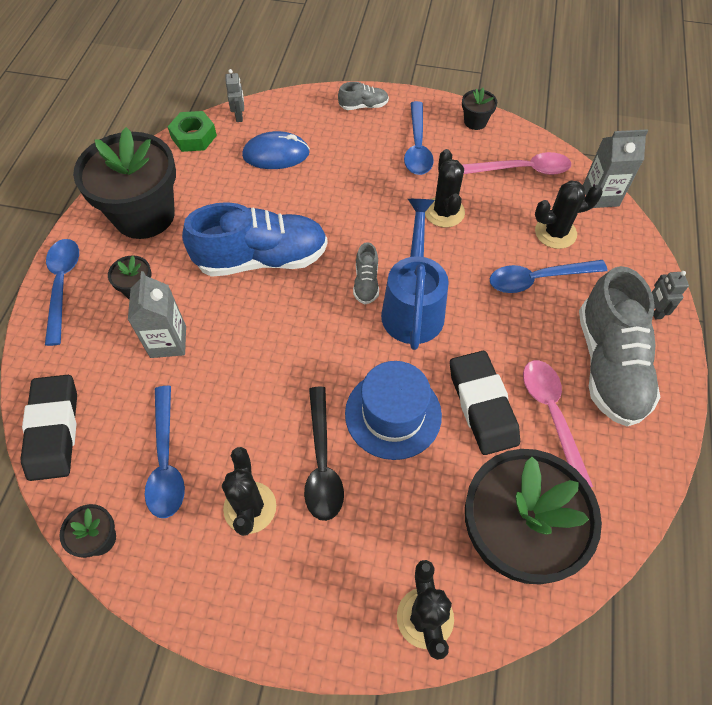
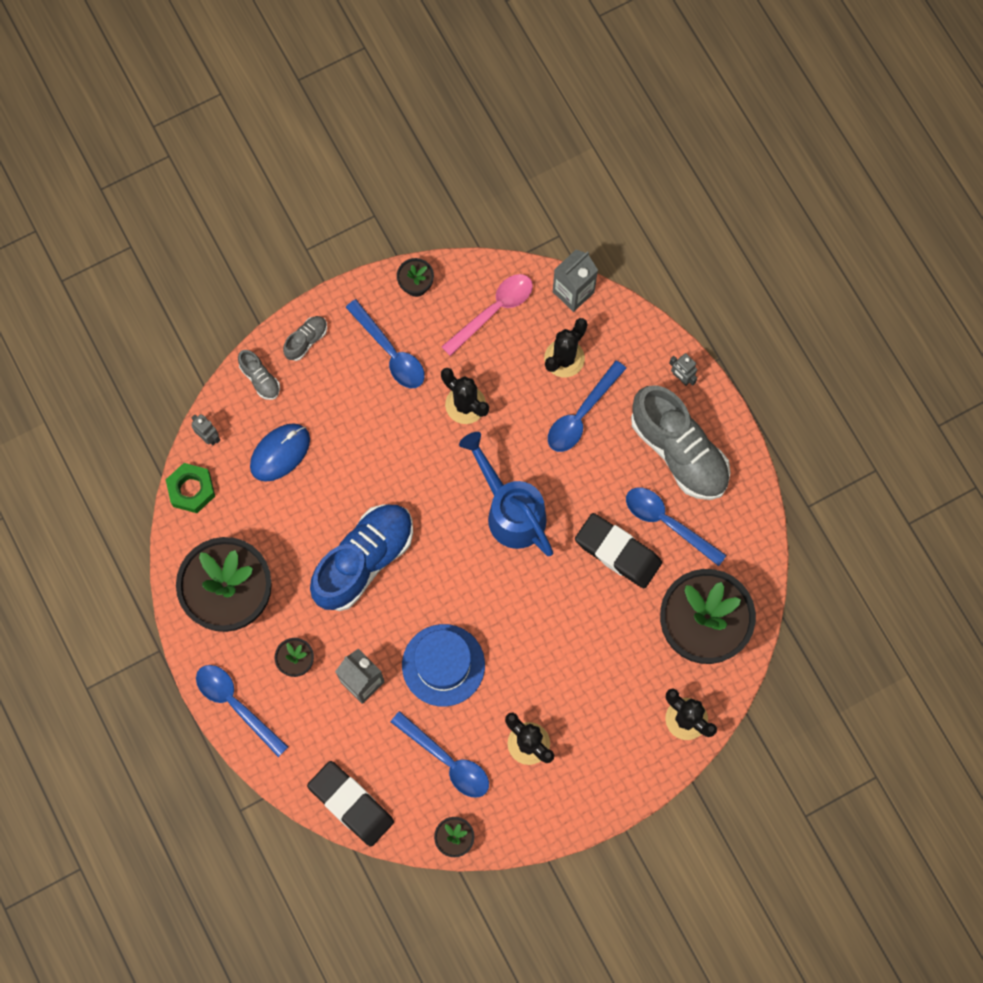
camera: 40 degrees left, 15 degrees up
(322, 463) = (547, 678): black spoon -> none
(366, 283) = (460, 518): grey shoe -> grey shoe (260, 379)
(393, 414) = (565, 607): blue hat -> blue hat (443, 665)
(552, 415) = (667, 522): pink spoon -> blue spoon

